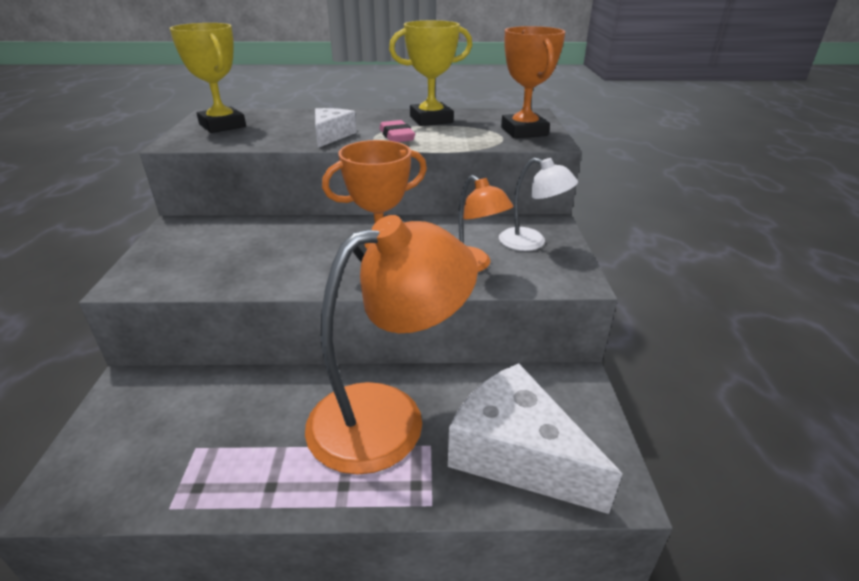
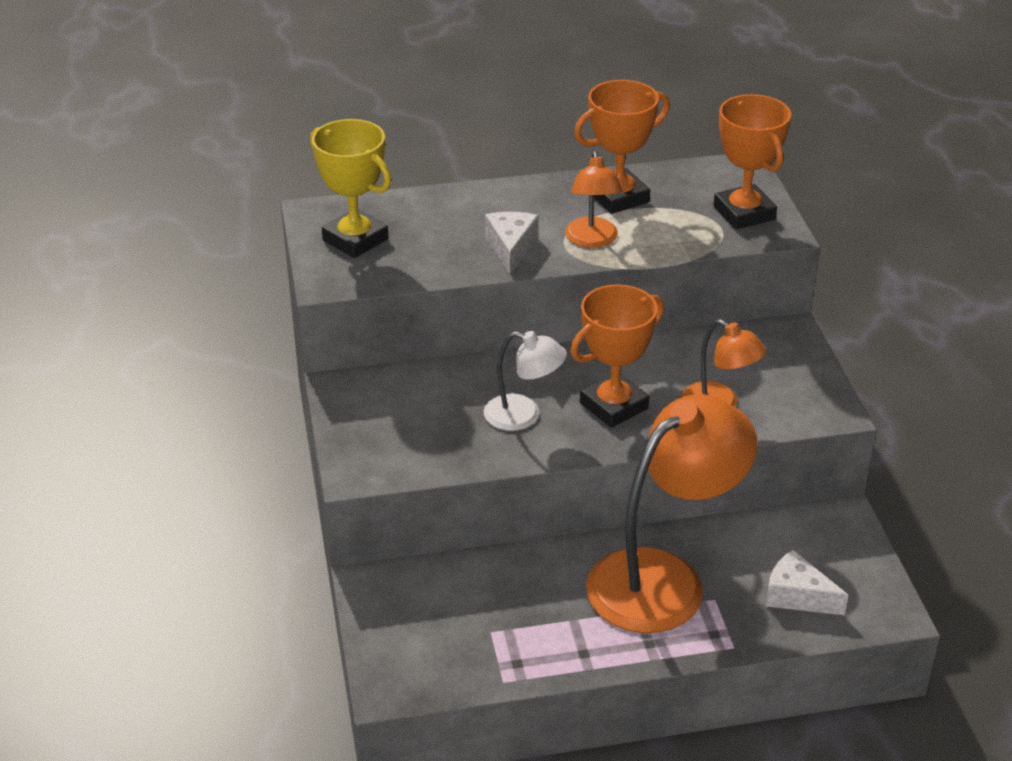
camera: 10 degrees left, 5 degrees up
(397, 136) = (592, 240): pink eraser -> orange lamp
(431, 119) = (618, 197): yellow trophy -> orange trophy
(516, 454) = (797, 596): white cheese -> white cheese, size x0.53
(531, 242) = (774, 364): white lamp -> white lamp (523, 416)

